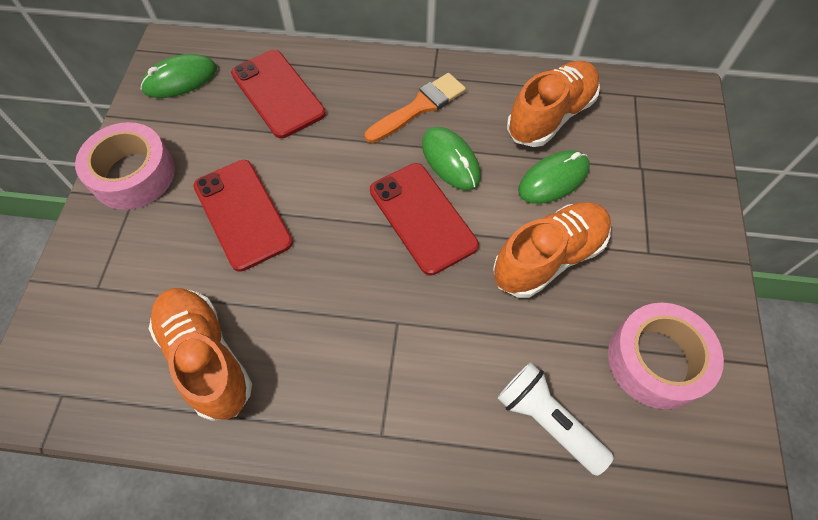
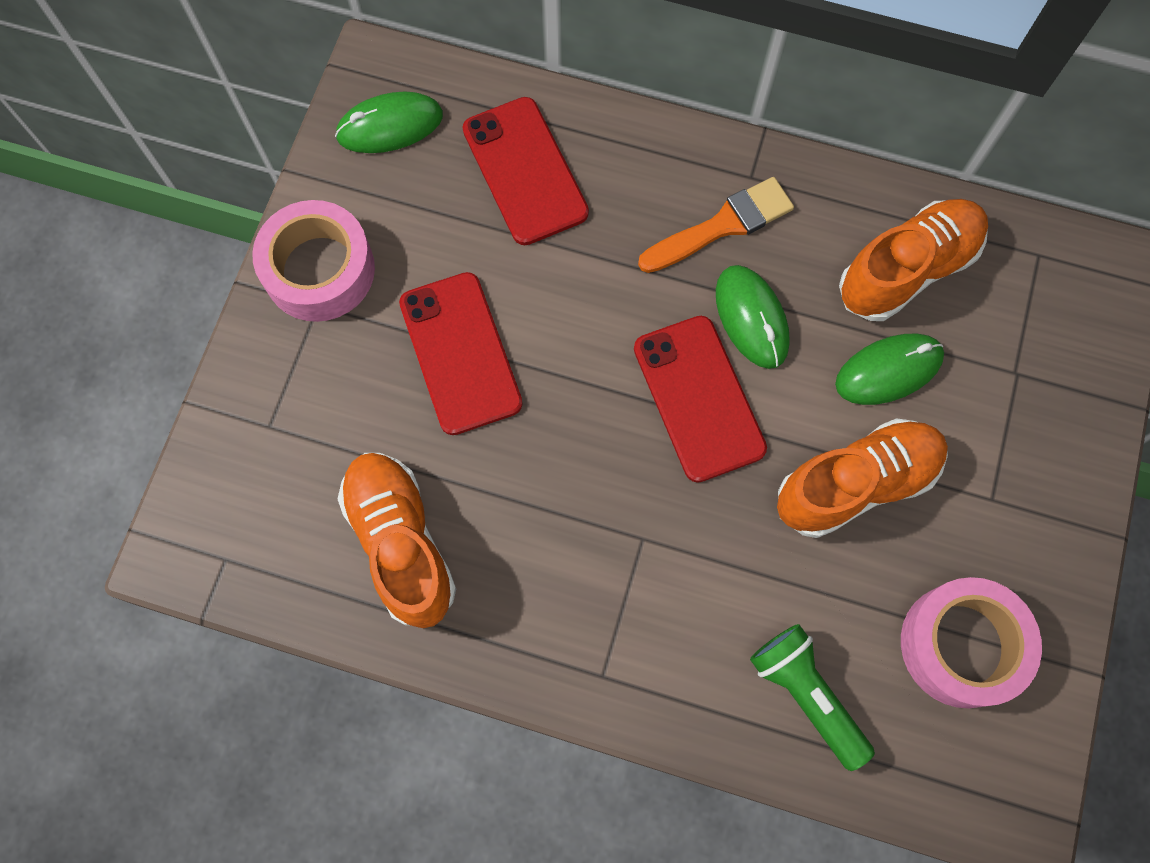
camera: 10 degrees right, 10 degrees up
(547, 421) = (806, 695): white flashlight -> green flashlight

